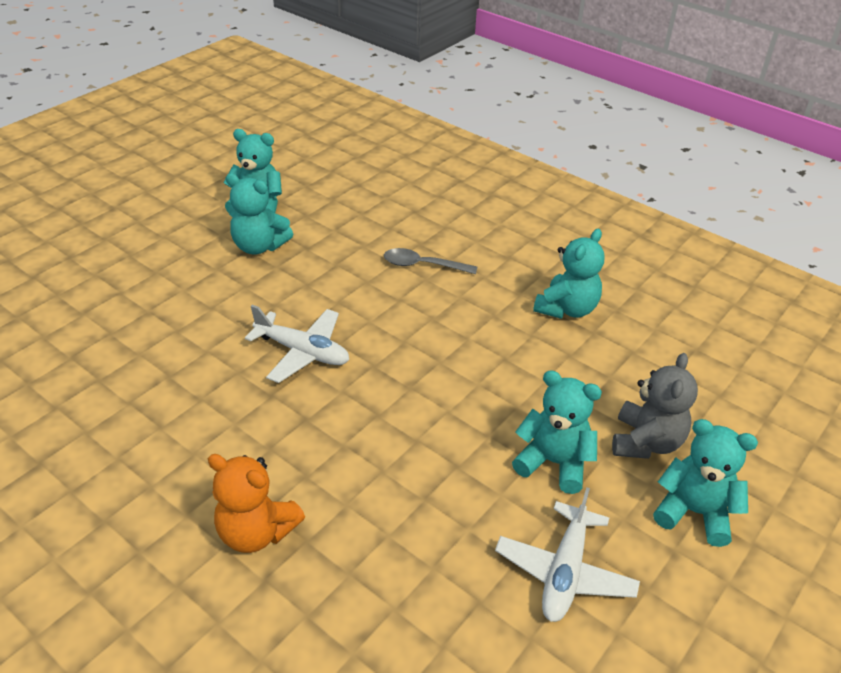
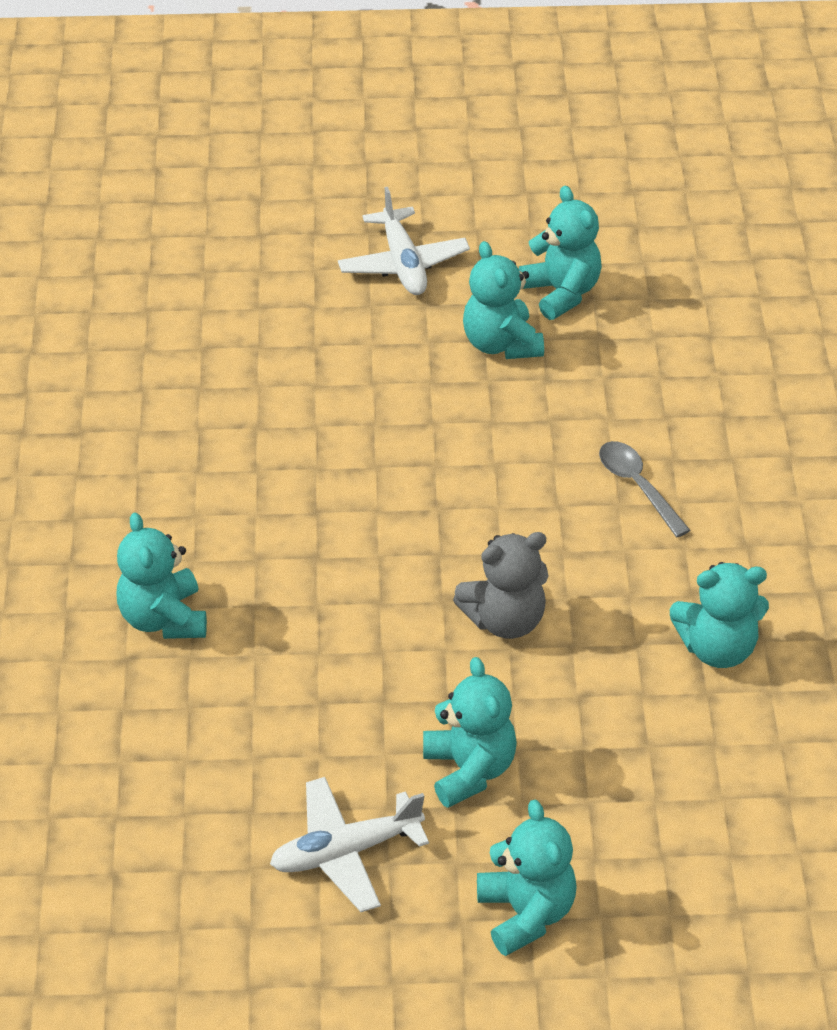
camera: 50 degrees right, 5 degrees up
(256, 532) = (164, 618): orange teddy bear -> turquoise teddy bear
(302, 352) = (395, 491): white plane -> white plane (403, 264)
(646, 442) = (582, 827): grey teddy bear -> grey teddy bear (505, 620)

